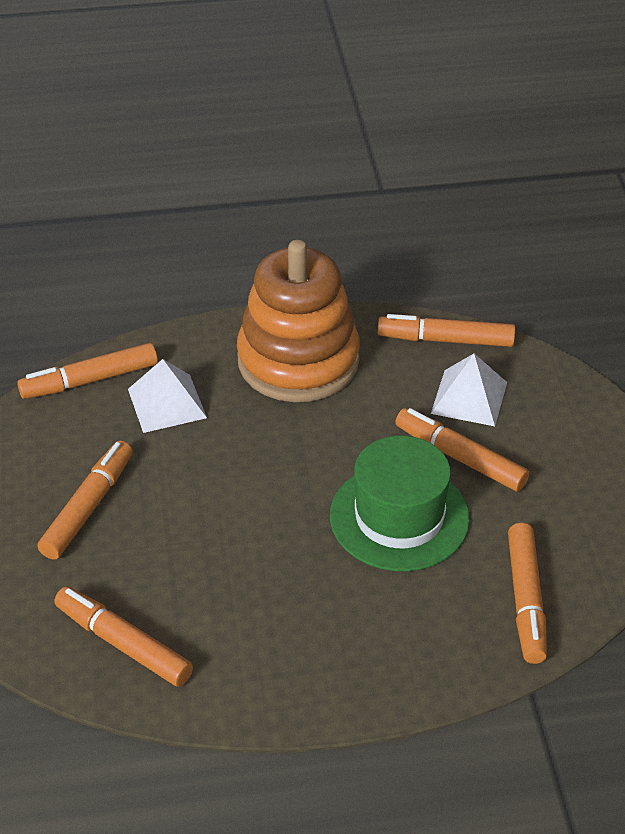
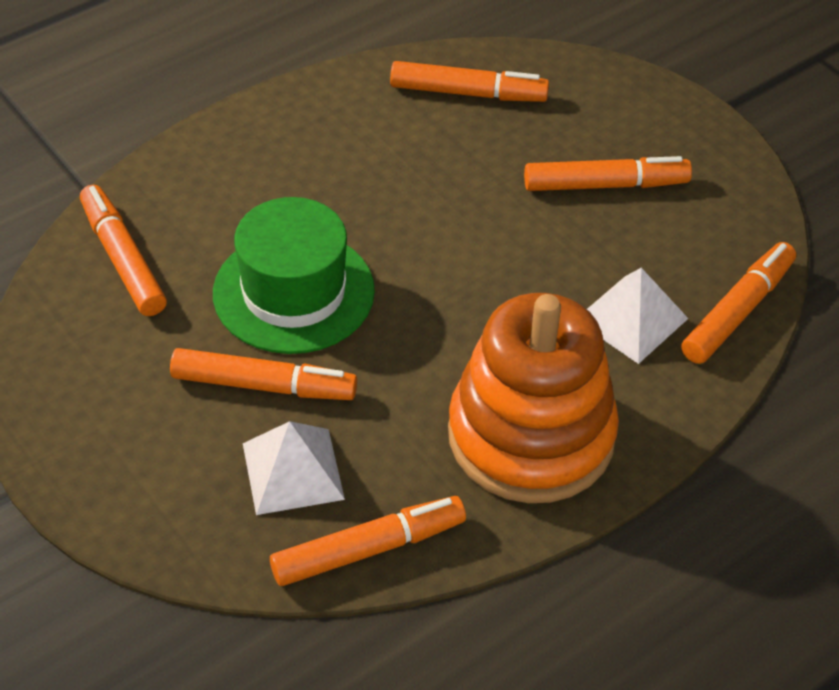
camera: 150 degrees right, 5 degrees up
(88, 507) = (605, 184): orange marker -> orange marker turned 90 degrees counterclockwise

